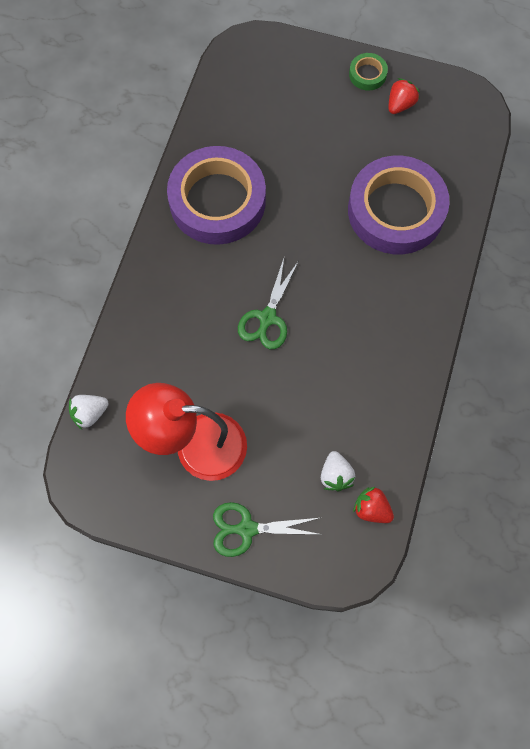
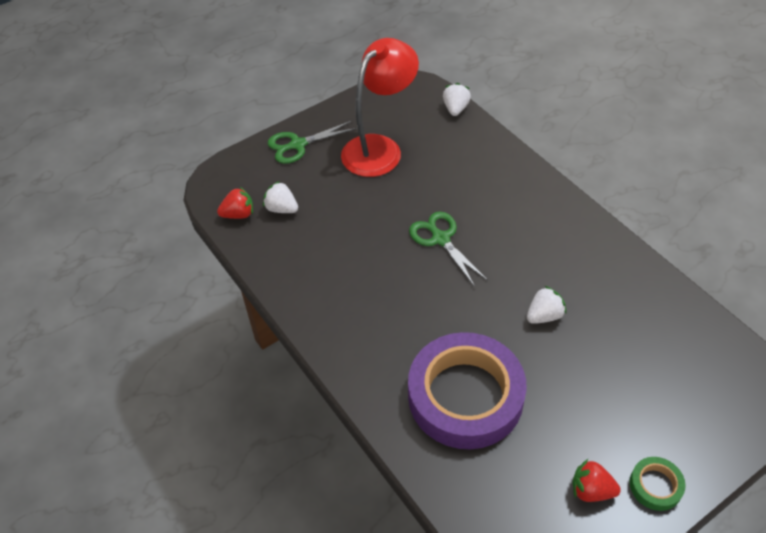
camera: 130 degrees right, 20 degrees down
(217, 201) = (582, 266): purple tape -> none
(247, 529) = (298, 145): green scissors -> green scissors turned 150 degrees counterclockwise
(286, 200) = (544, 315): none -> white strawberry
(400, 105) = (591, 490): red strawberry -> red strawberry turned 120 degrees clockwise

